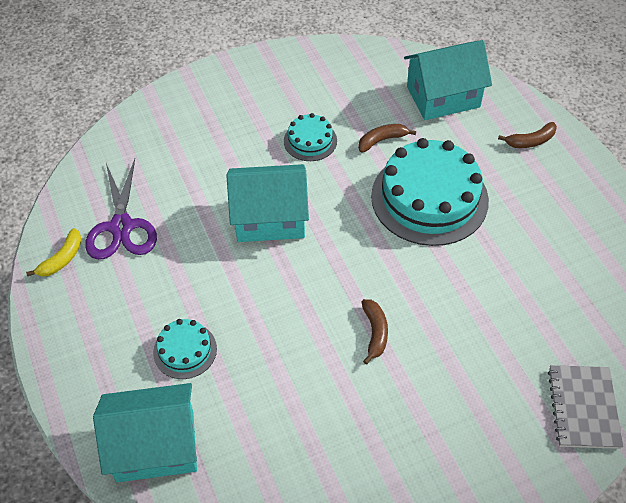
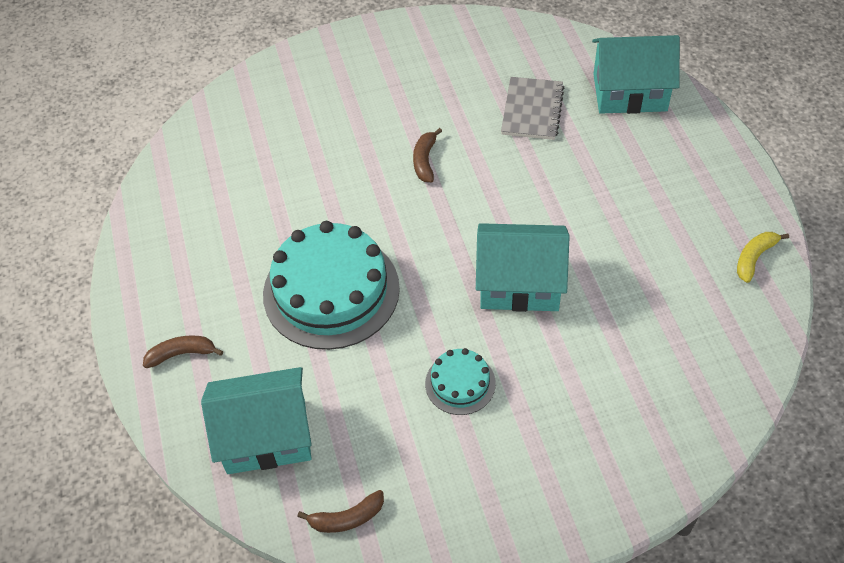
camera: 170 degrees left, 0 degrees up
(121, 227) = (693, 289): purple scissors -> none
(185, 350) = (609, 160): turquoise cake -> none
(382, 140) = (367, 374): brown banana -> brown banana (347, 518)
(583, 408) = (260, 92): grey notebook -> grey notebook (532, 110)

